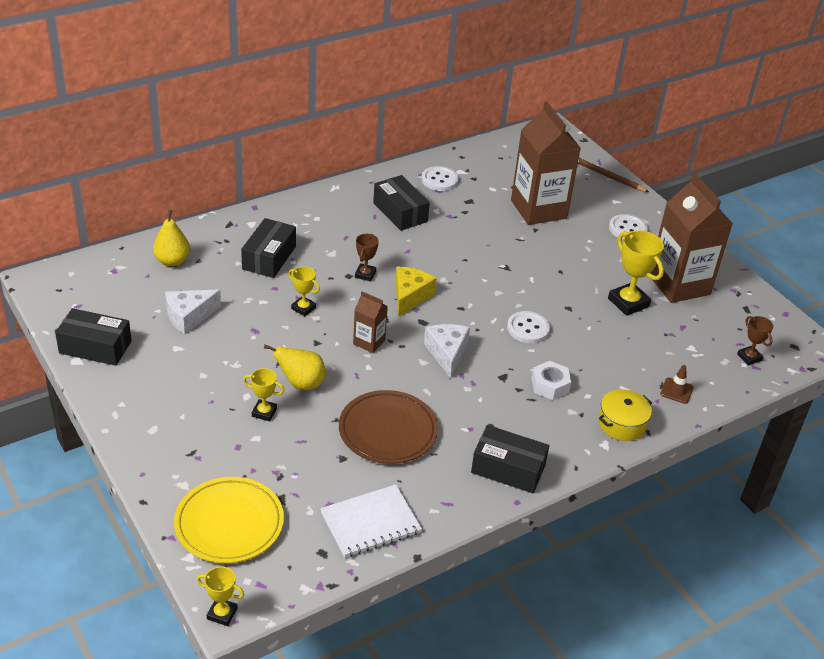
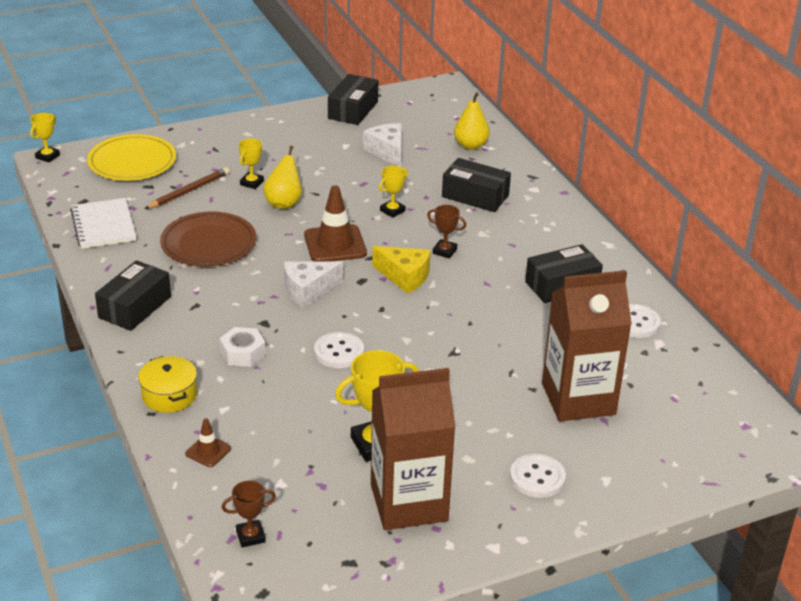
camera: 100 degrees right, 5 degrees down
(369, 342) = (335, 244): brown carton -> brown traffic cone
(447, 353) = (308, 290): white cheese -> white cheese turned 150 degrees clockwise
(607, 176) = (671, 483): brown pencil -> brown pencil (189, 191)

